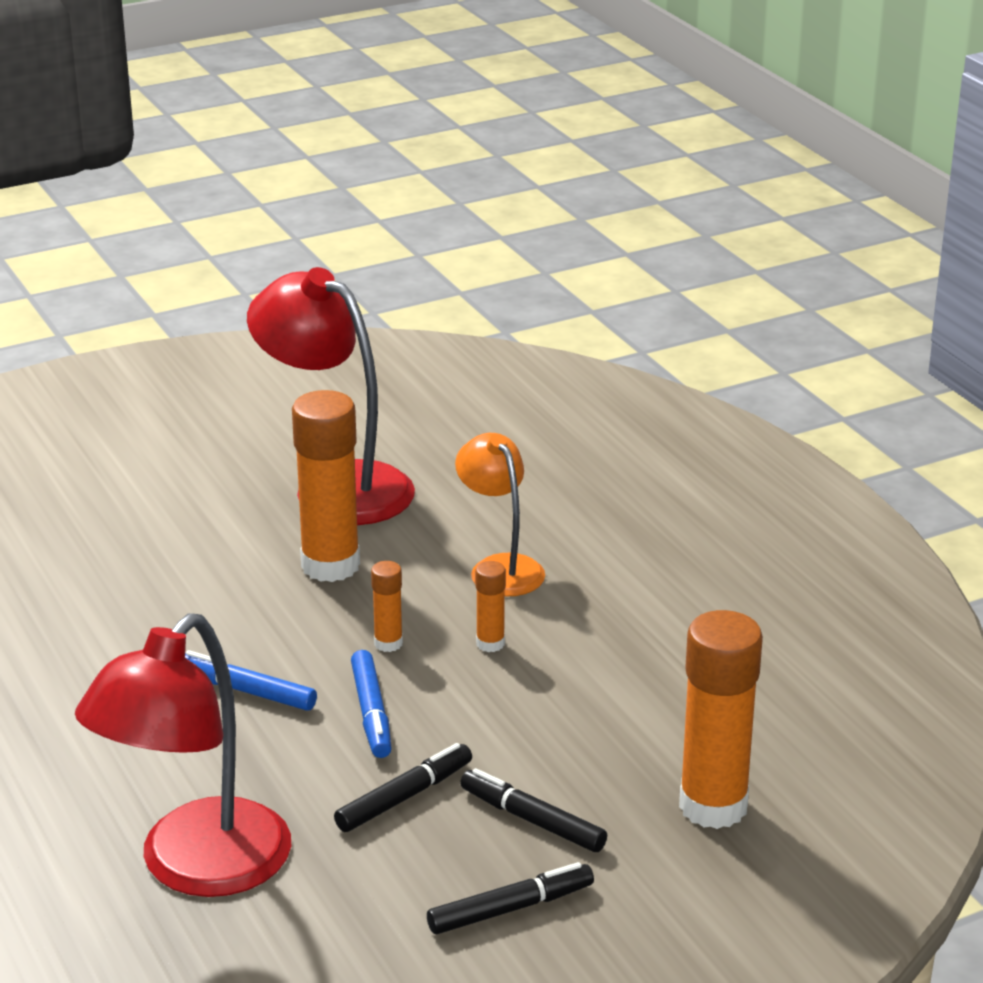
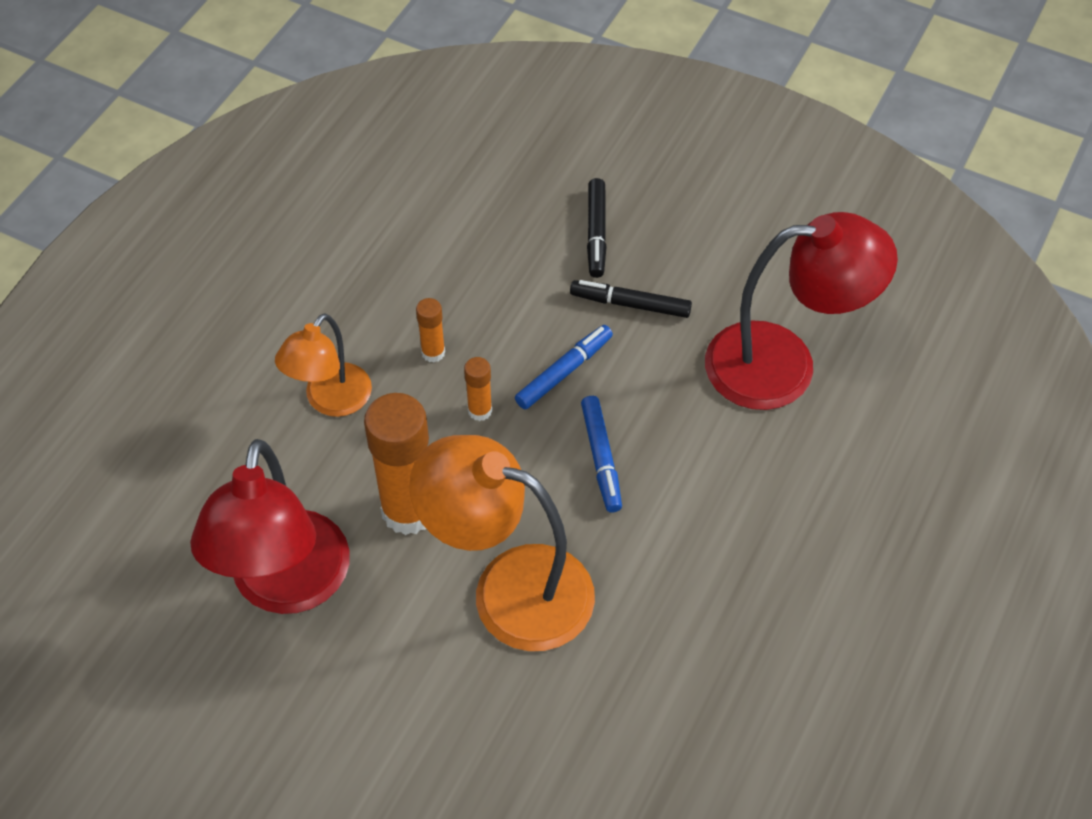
camera: 125 degrees left, 25 degrees up
(187, 586) = (509, 589): none -> orange lamp
(510, 908) = (678, 203): black marker -> none
(713, 806) = (511, 161): orange glue stick -> none

